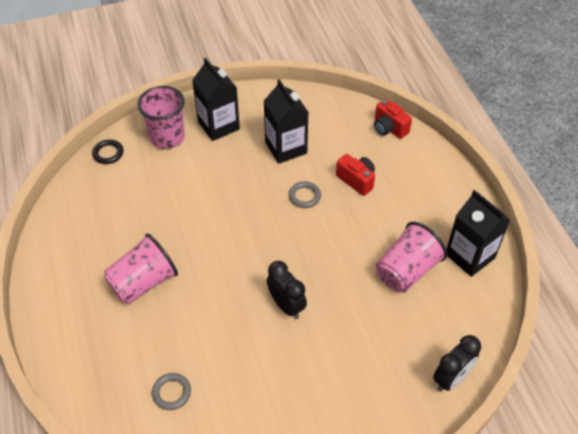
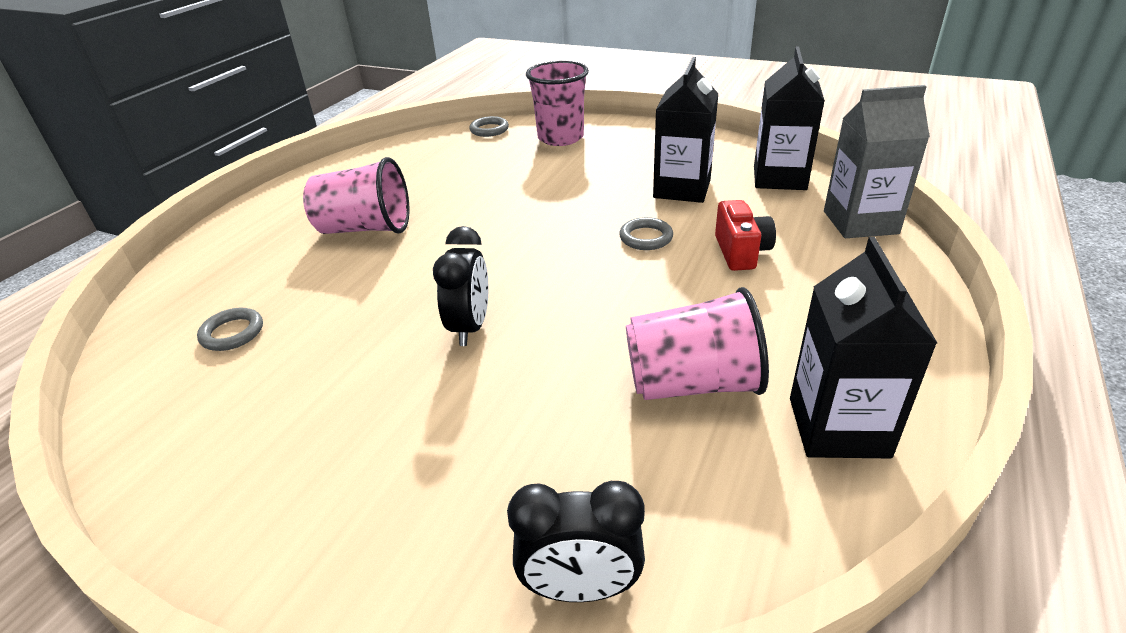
camera: 45 degrees right, 15 degrees down
(108, 153) = (489, 130): black ring -> grey ring
(218, 125) = (627, 147): black carton -> black carton (779, 178)
(389, 128) = (860, 222): red camera -> grey carton

